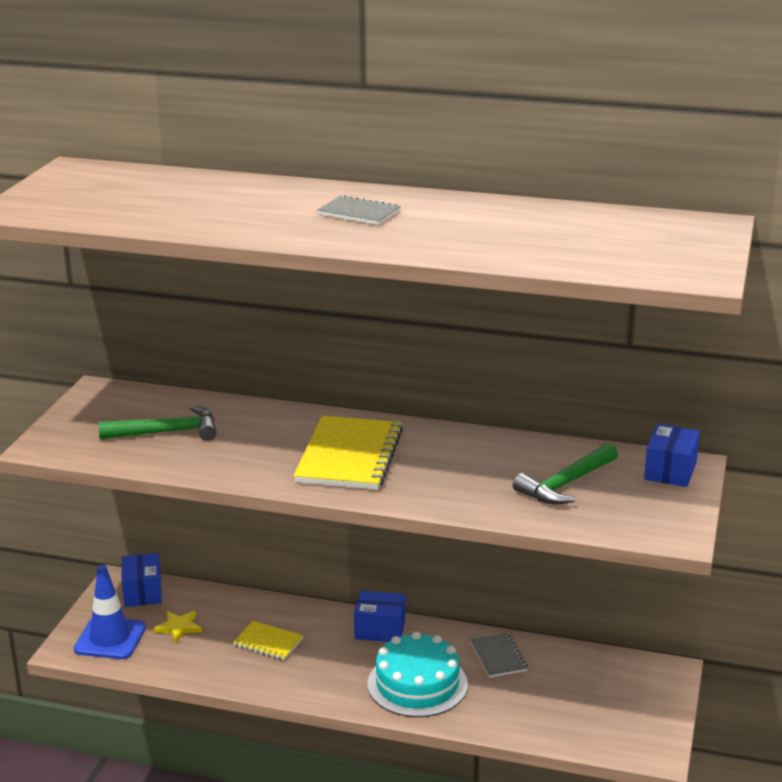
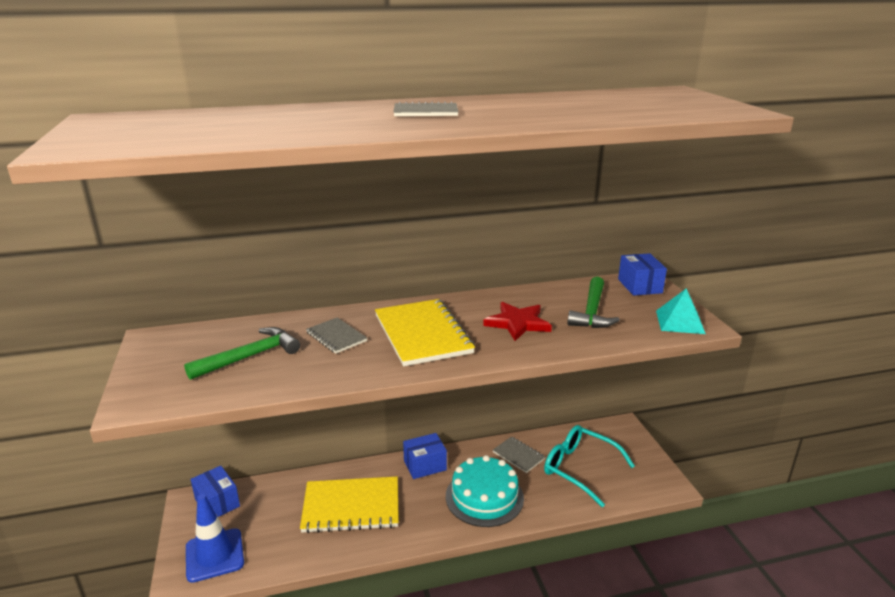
camera: 30 degrees left, 0 degrees up
(179, 627) = (269, 521): yellow star -> none
(262, 435) = (336, 337): none -> grey notebook
(268, 642) = (351, 506): yellow notebook -> yellow notebook, size x1.93
(463, 473) = (517, 323): none -> red star
(559, 696) = (579, 469): none -> turquoise glasses
(656, 525) = (680, 322): none -> turquoise pyramid

